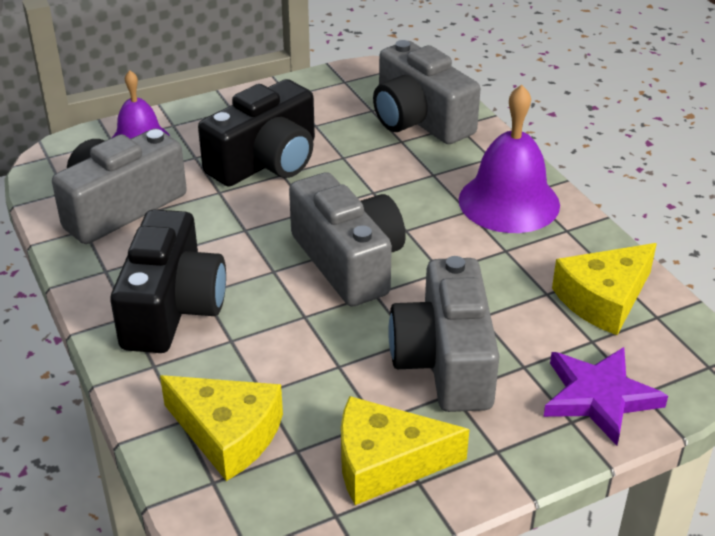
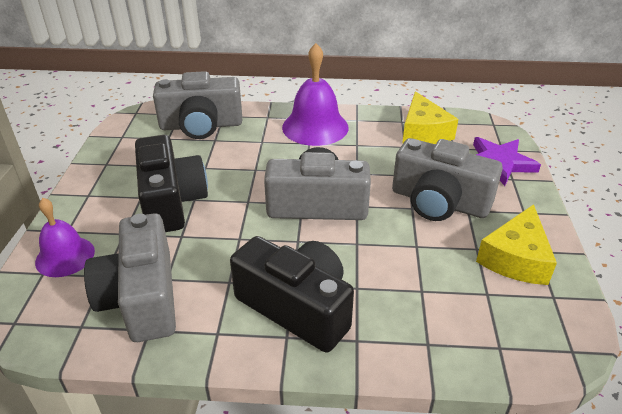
camera: 60 degrees left, 0 degrees up
(228, 434) = (455, 323): yellow cheese -> none

